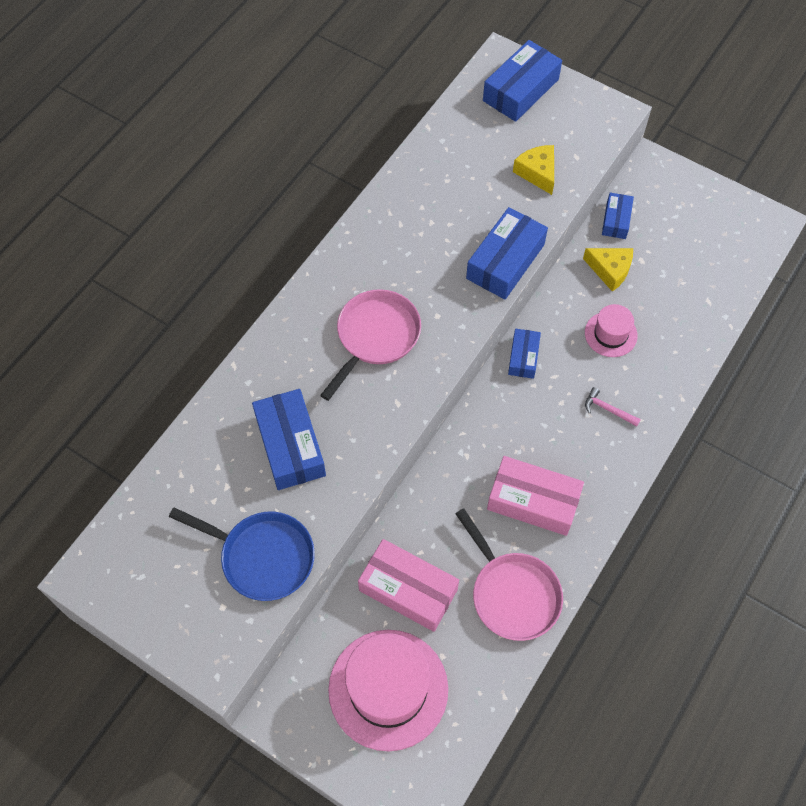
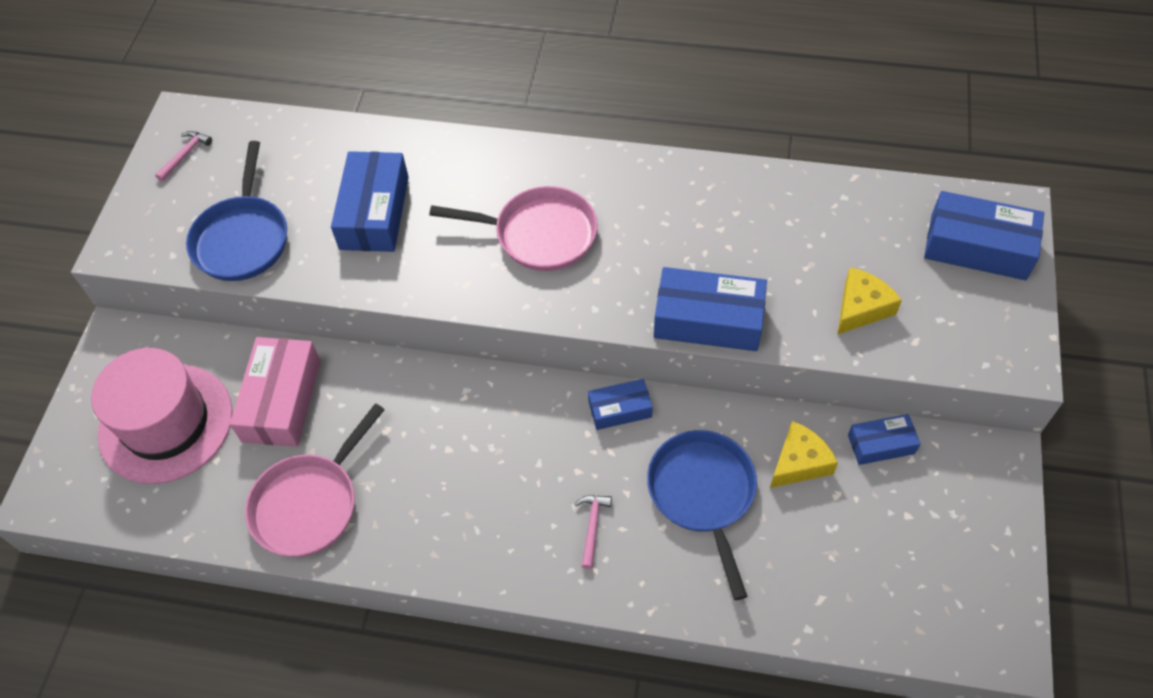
camera: 70 degrees right, 5 degrees down
(135, 583) = (185, 155): none -> pink hammer
(290, 446) = (374, 212): blue box -> blue box turned 45 degrees counterclockwise
(533, 501) = (433, 485): pink box -> none
(610, 270) = (799, 462): yellow cheese -> yellow cheese turned 135 degrees counterclockwise
(610, 334) = (703, 494): pink hat -> blue pan

